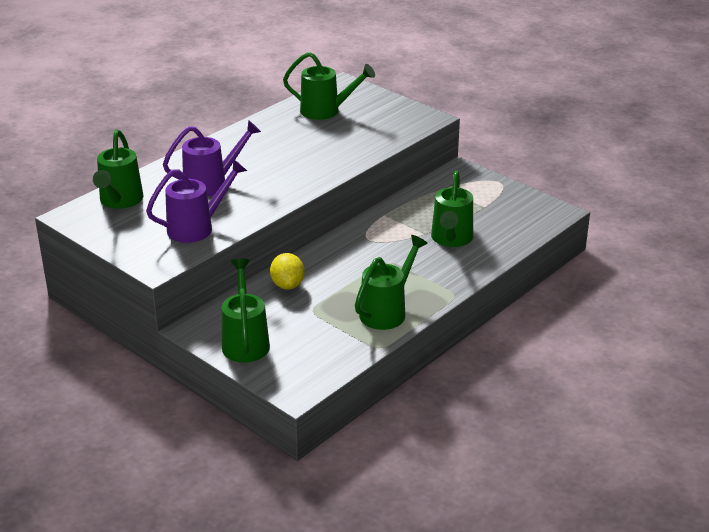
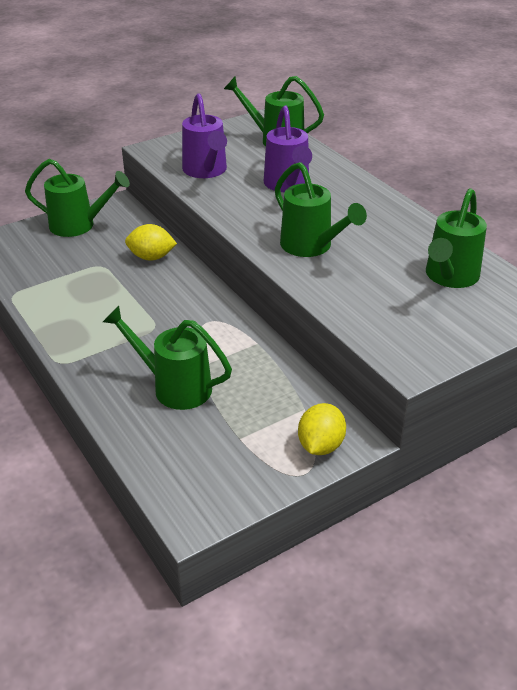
camera: 105 degrees right, 5 degrees up
(387, 311) = (65, 310): green watering can -> green watering can (311, 246)
(472, 179) = (320, 445): none -> yellow lemon

